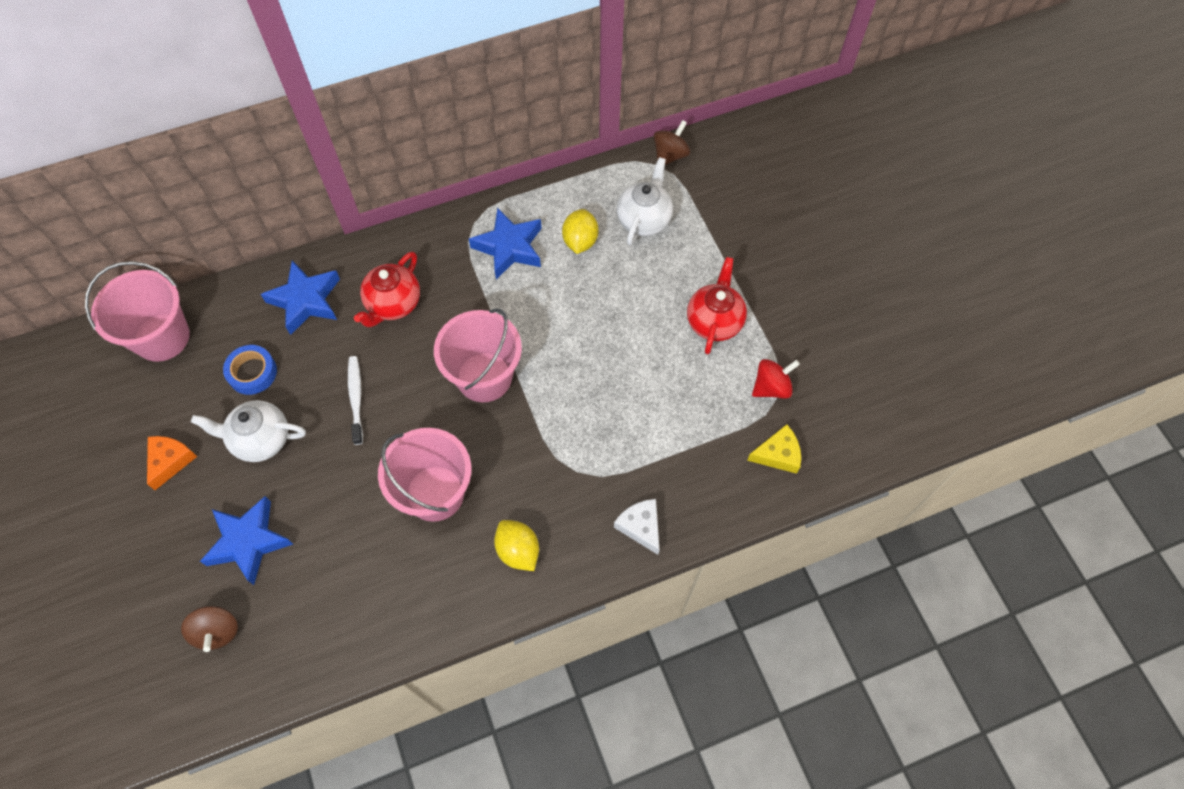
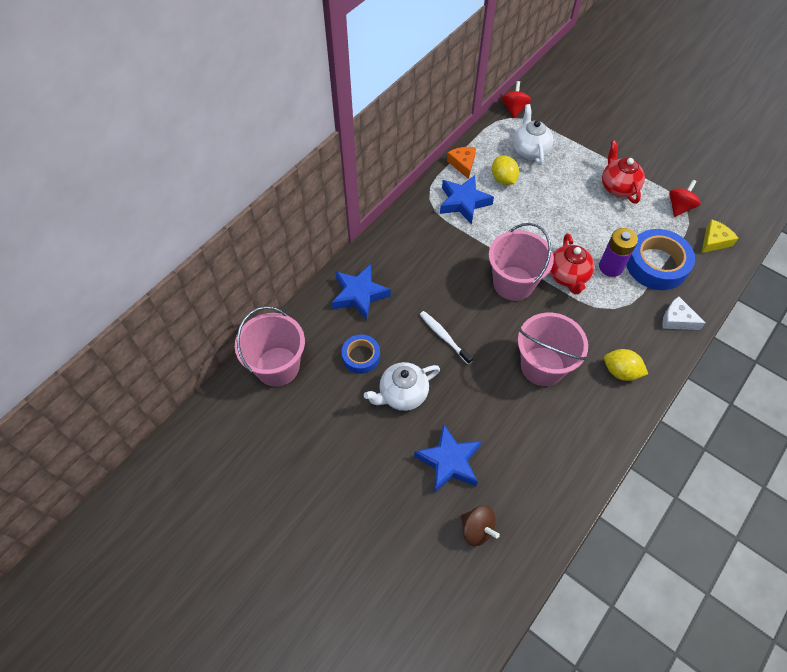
camera: 30 degrees left, 5 degrees down
(170, 461) = (351, 441): orange cheese -> orange cheese (463, 164)
(393, 304) = (419, 269): red teapot -> red teapot (567, 276)
(616, 418) = (610, 267): none -> purple battery
(670, 155) = (514, 109): brown spinning top -> red spinning top
(676, 445) = (656, 264): none -> blue tape

